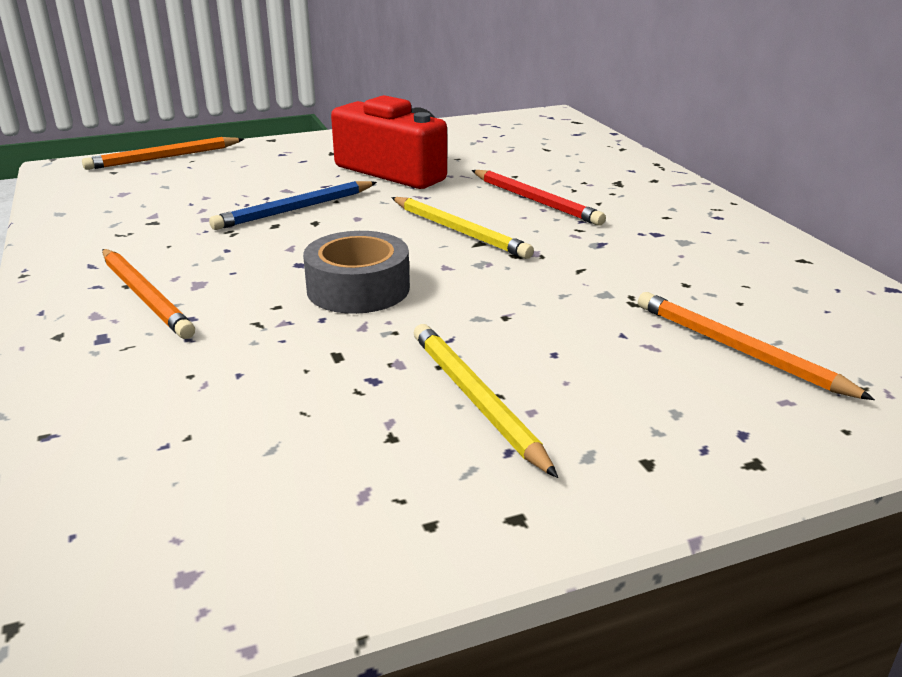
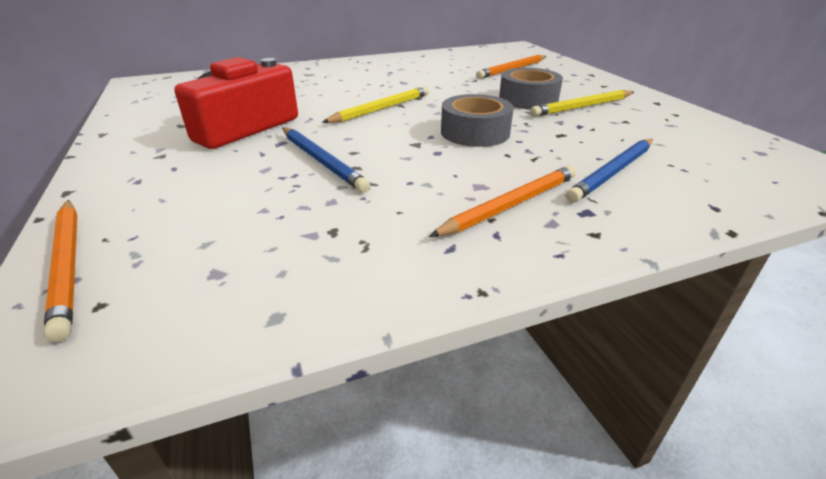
camera: 90 degrees left, 5 degrees up
(186, 375) = (613, 172): none -> blue pencil
(516, 345) = (528, 99): none -> grey tape
(535, 201) = (332, 91): red pencil -> none

